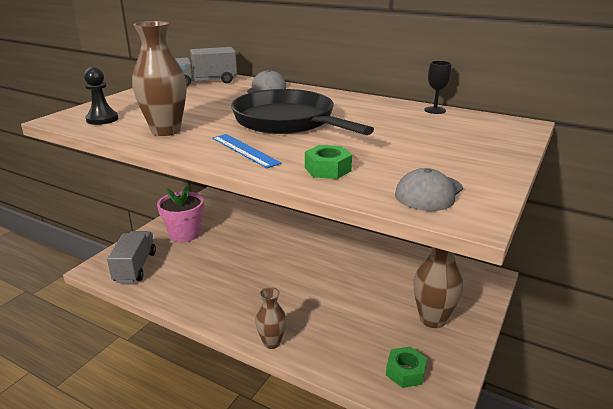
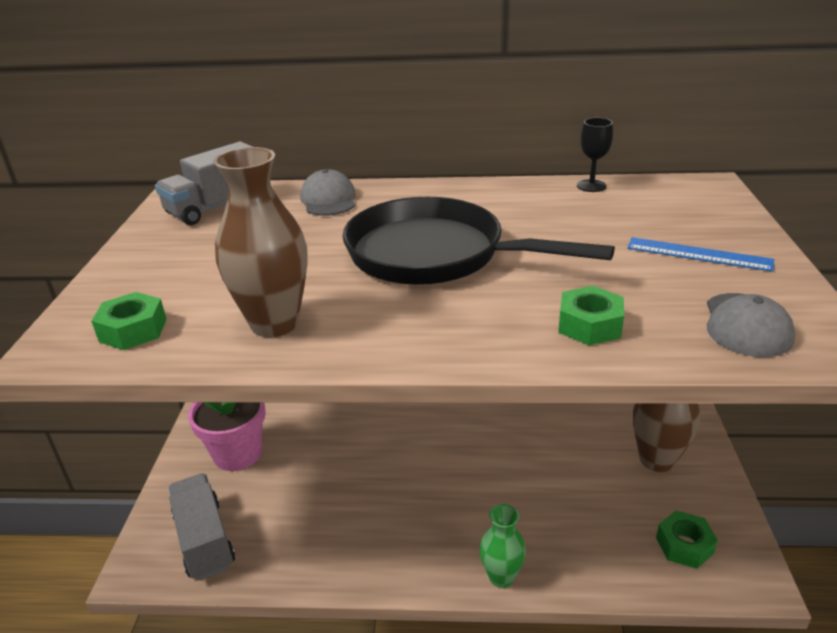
camera: 25 degrees left, 5 degrees up
(102, 119) = (133, 330): black pawn -> green nut
(245, 150) = (441, 326): blue ruler -> blue ruler (698, 254)
(271, 342) = (501, 577): brown vase -> green vase

